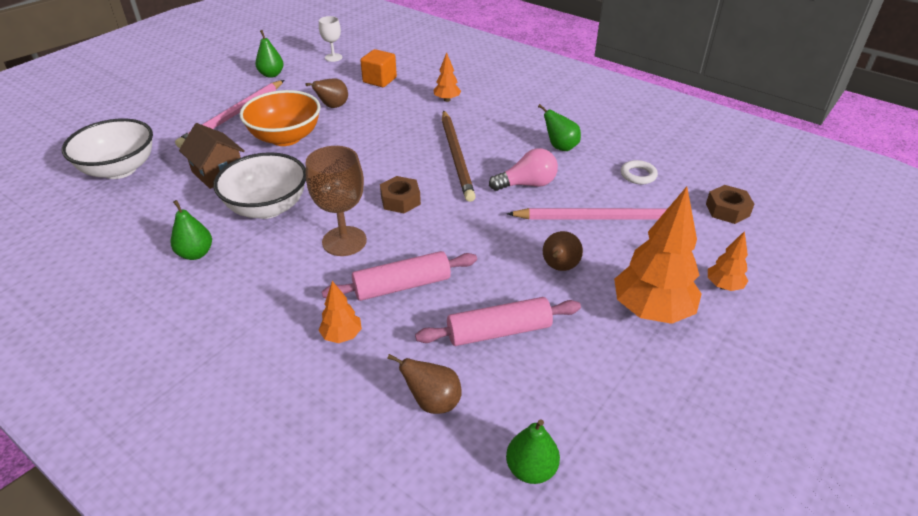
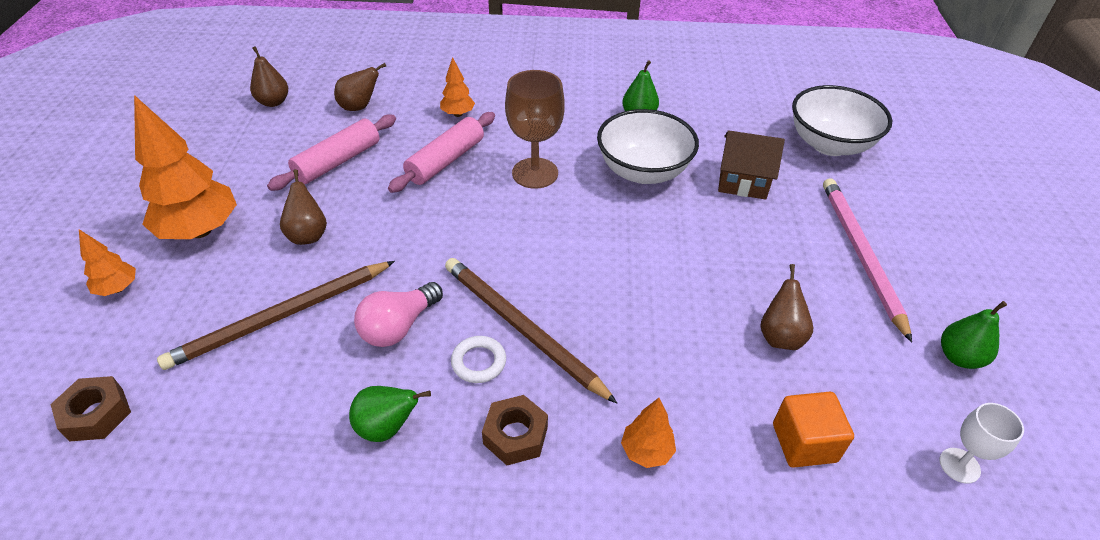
camera: 145 degrees right, 5 degrees up
(286, 137) = (753, 254): orange bowl -> none
(400, 200) = (528, 235): brown nut -> brown nut (515, 435)
(531, 469) = (273, 102): green pear -> brown pear
(600, 218) = (281, 317): pink pencil -> brown pencil
(638, 175) = (243, 424): white ring -> white ring (479, 362)

